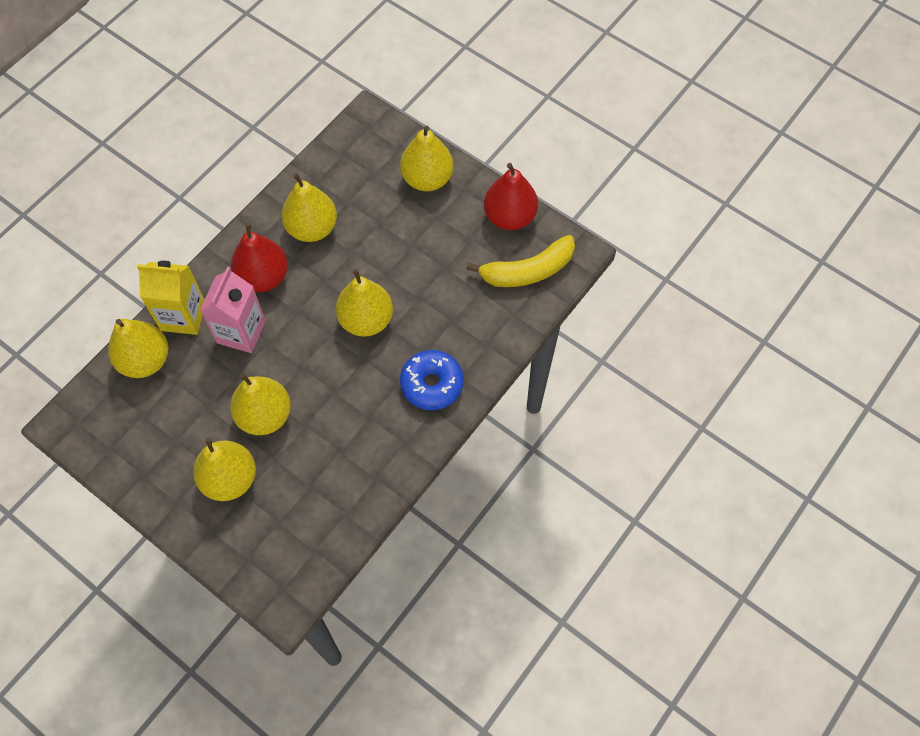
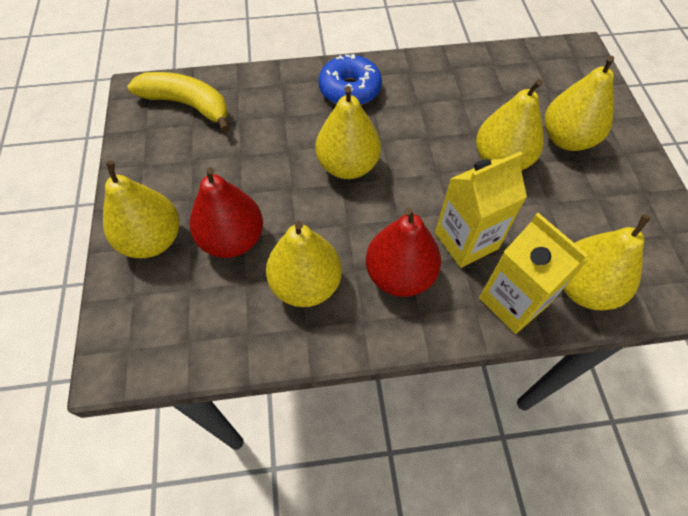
camera: 135 degrees left, 5 degrees down
(241, 332) = (466, 241): pink carton -> yellow carton
(509, 217) = (141, 151): red pear -> red pear (232, 240)

